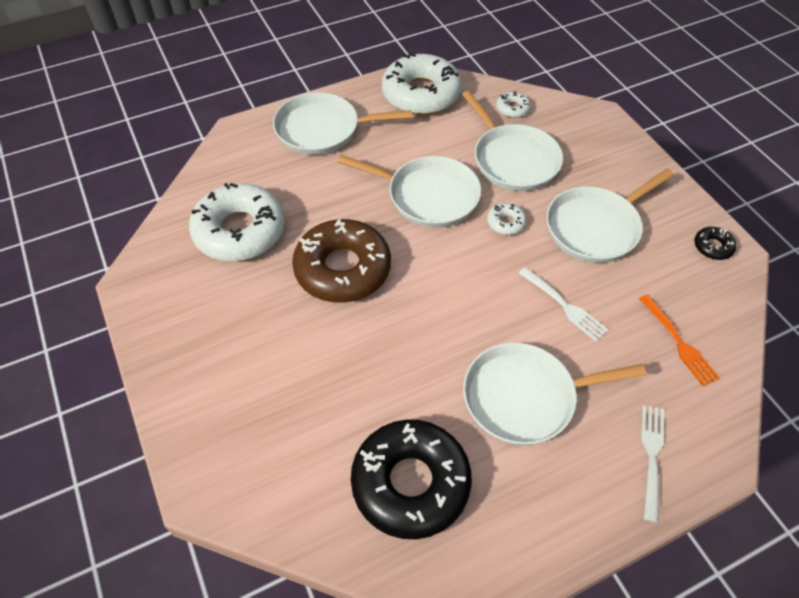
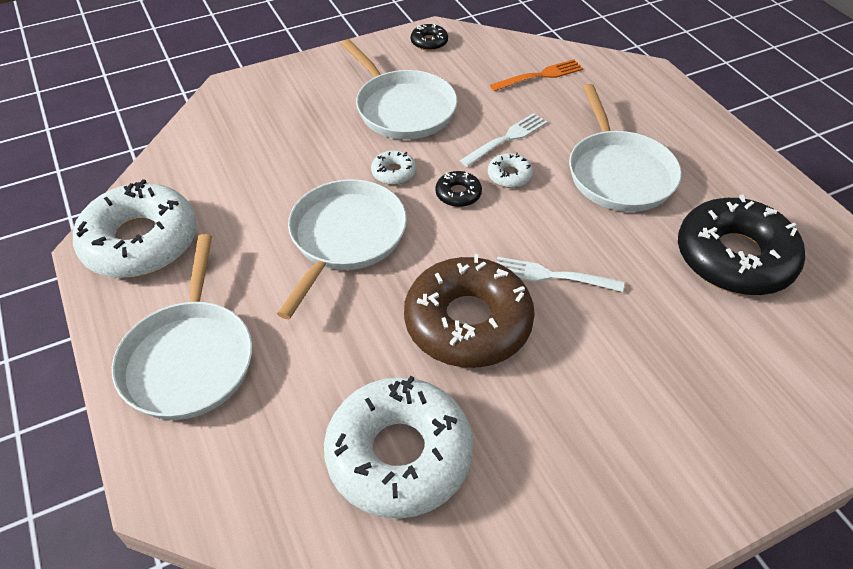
camera: 90 degrees left, 5 degrees down
(483, 266) = (458, 194): none -> black donut
(512, 109) = (199, 155): white donut -> white donut (509, 175)
(513, 160) = (292, 160): white pan -> none
(651, 456) = (657, 105): white fork -> white fork (552, 276)

